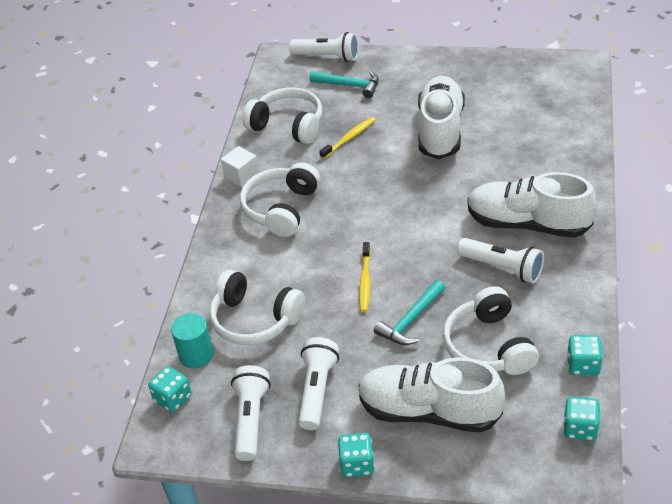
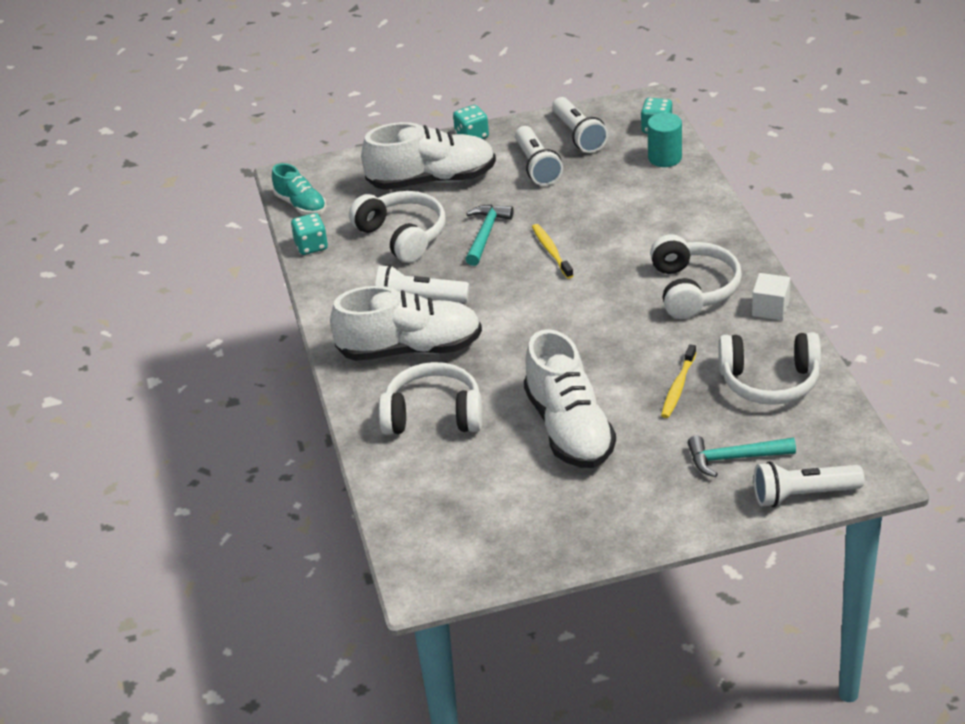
camera: 155 degrees right, 5 degrees down
(255, 319) = (634, 194): white headphones -> white headphones (433, 415)
(580, 428) = (301, 205): turquoise dice -> turquoise shoe

